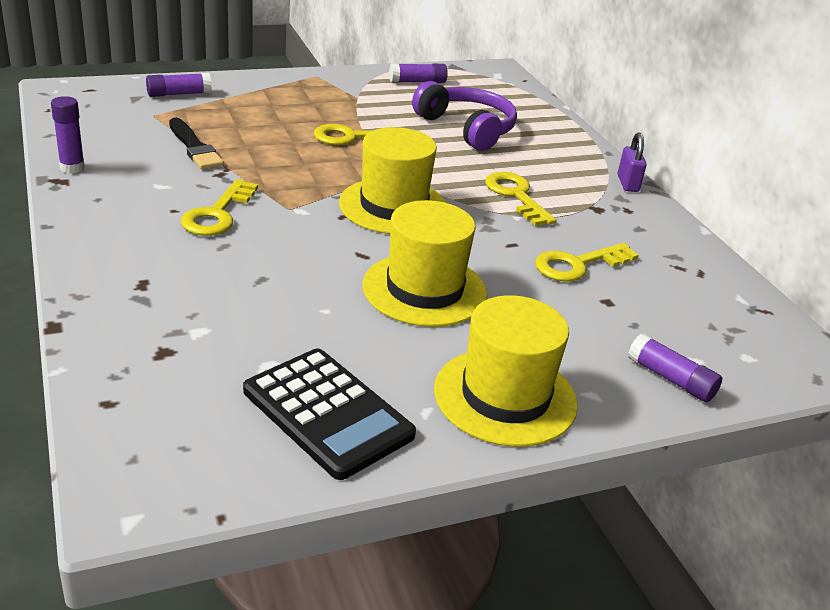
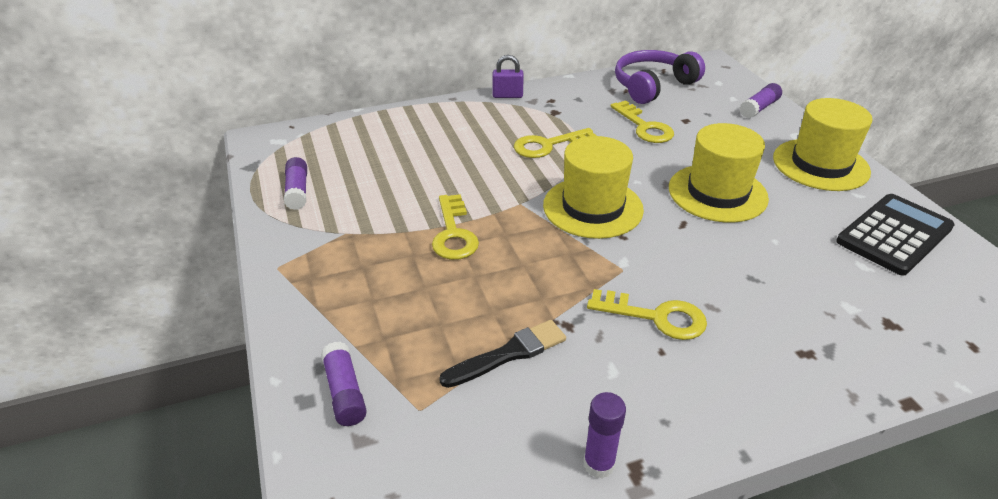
camera: 85 degrees left, 5 degrees up
(467, 128) = (417, 164): purple headphones -> purple headphones (653, 86)

